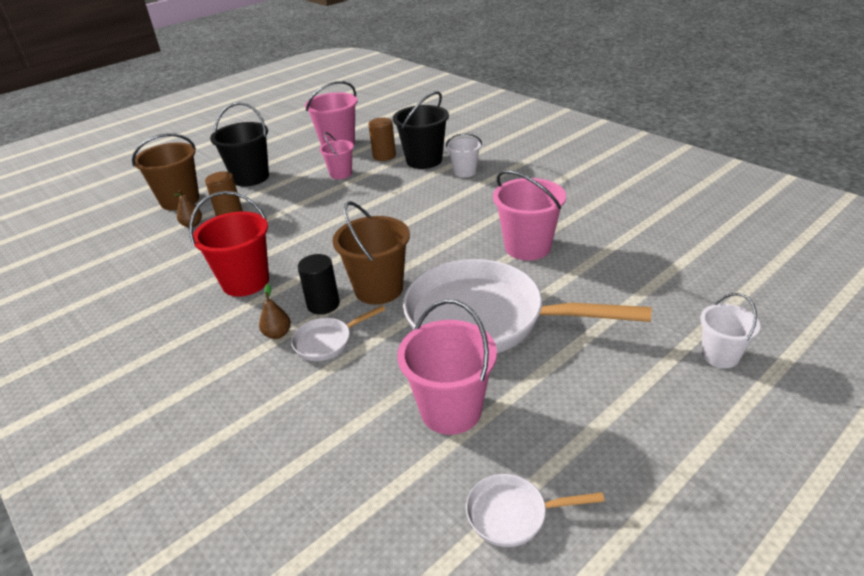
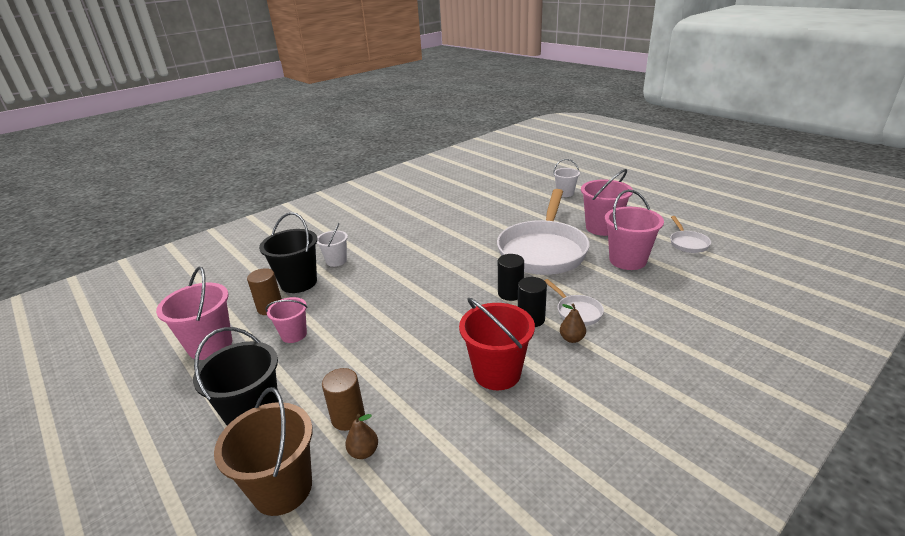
camera: 90 degrees left, 5 degrees down
(379, 289) = (510, 293): brown bucket -> black cylinder
(527, 247) = (463, 236): pink bucket -> pink bucket (602, 228)

